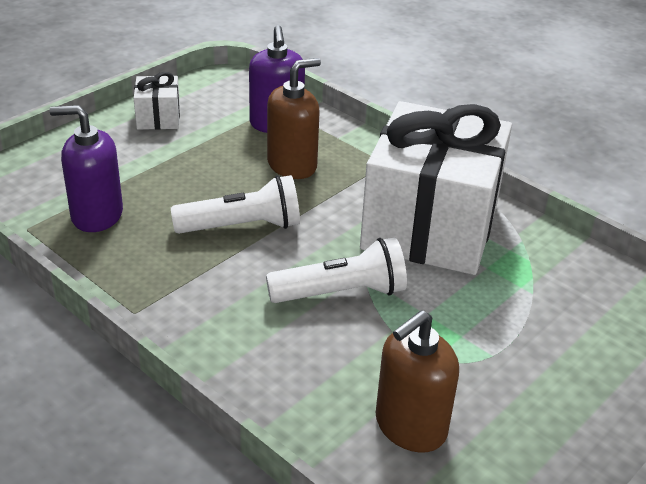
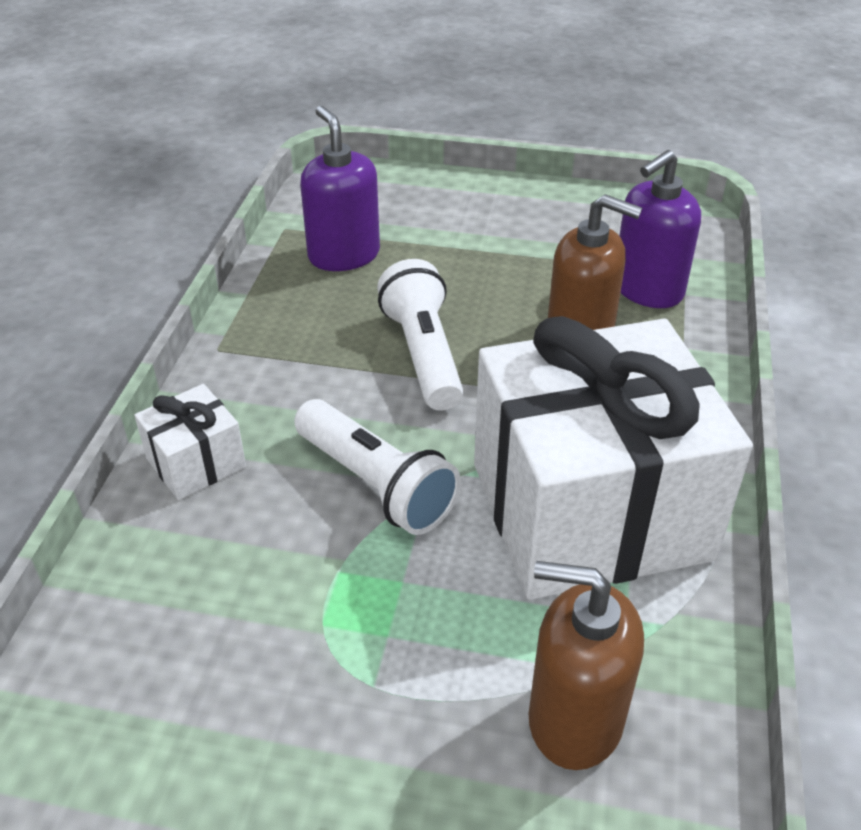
camera: 60 degrees right, 5 degrees up
(158, 118) = (550, 210): white gift -> white gift (196, 463)
(242, 226) = (423, 354): white flashlight -> white flashlight turned 150 degrees counterclockwise
(410, 426) = (179, 650): brown soap dispenser -> brown soap dispenser (574, 719)

